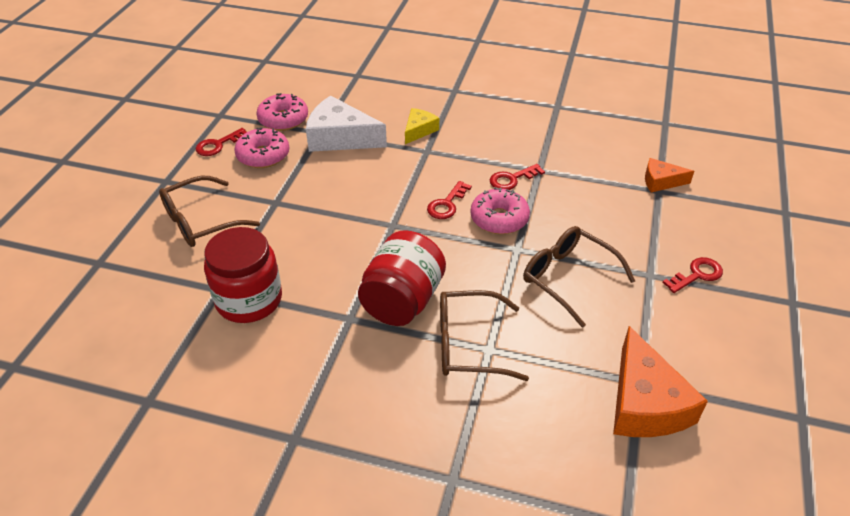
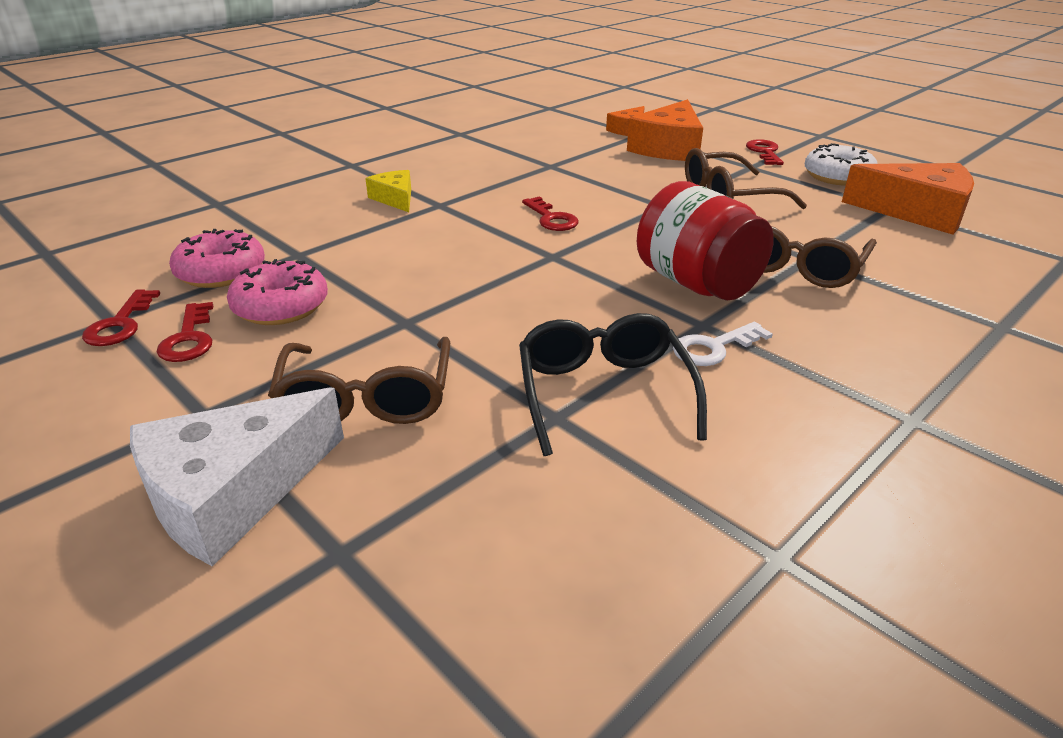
camera: 60 degrees left, 10 degrees down
(249, 300) = (604, 394): red jar -> black glasses
(323, 330) = (713, 348): none -> white key
(340, 138) = (332, 244): white cheese -> white cheese (232, 492)
(499, 219) = (606, 201): pink donut -> none
(512, 179) = (549, 180): red key -> red key (120, 324)
(643, 216) = (669, 148): none -> orange cheese
(683, 335) = (838, 176): none -> white donut

